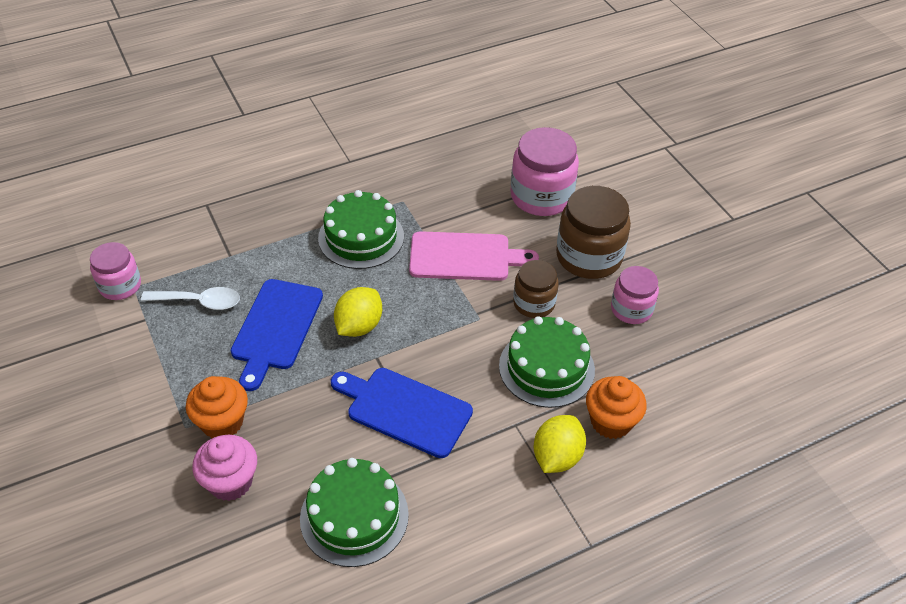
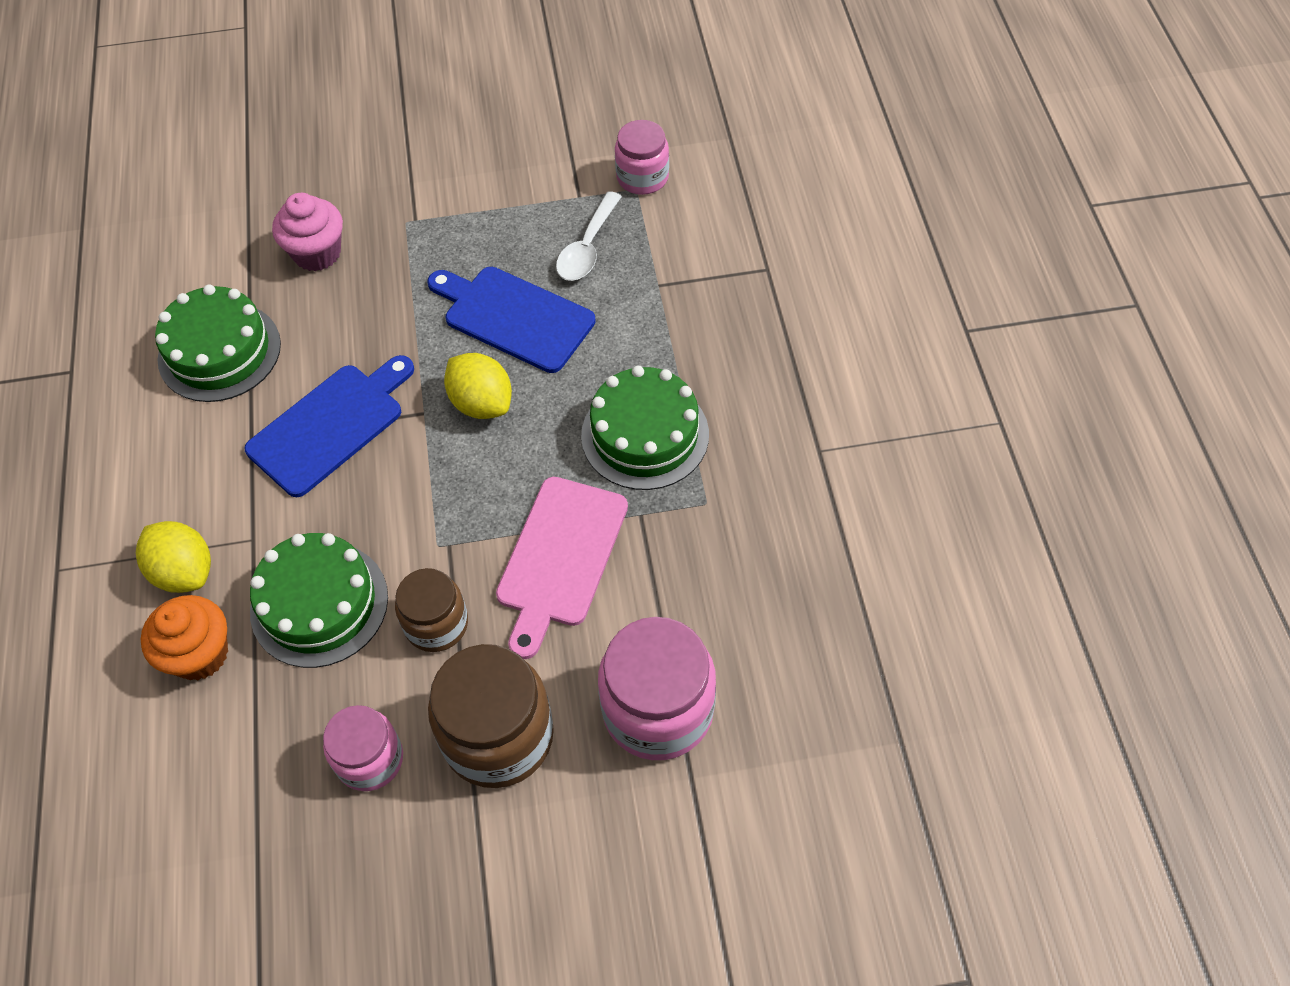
camera: 110 degrees right, 10 degrees up
(222, 422) = (397, 253): orange cupcake -> none

